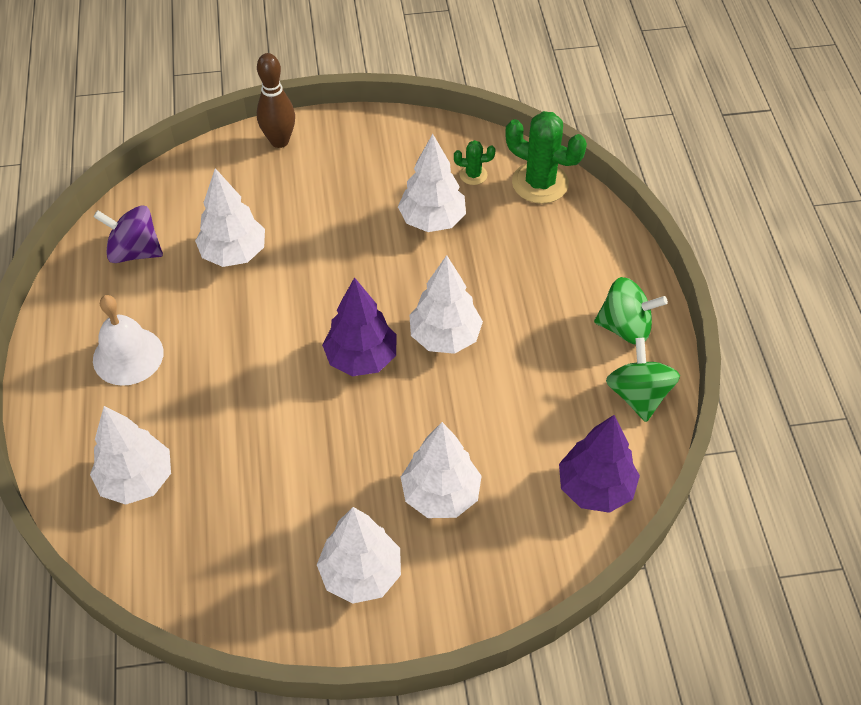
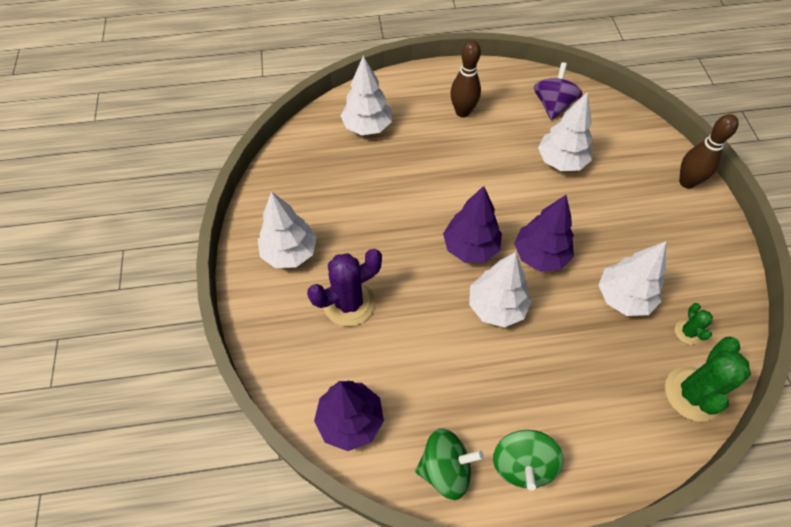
camera: 90 degrees right, 5 degrees up
(128, 356) = (462, 112): white bell -> brown bowling pin
(375, 289) = (540, 255): none -> purple tree
(441, 495) = (349, 303): white tree -> purple cactus

